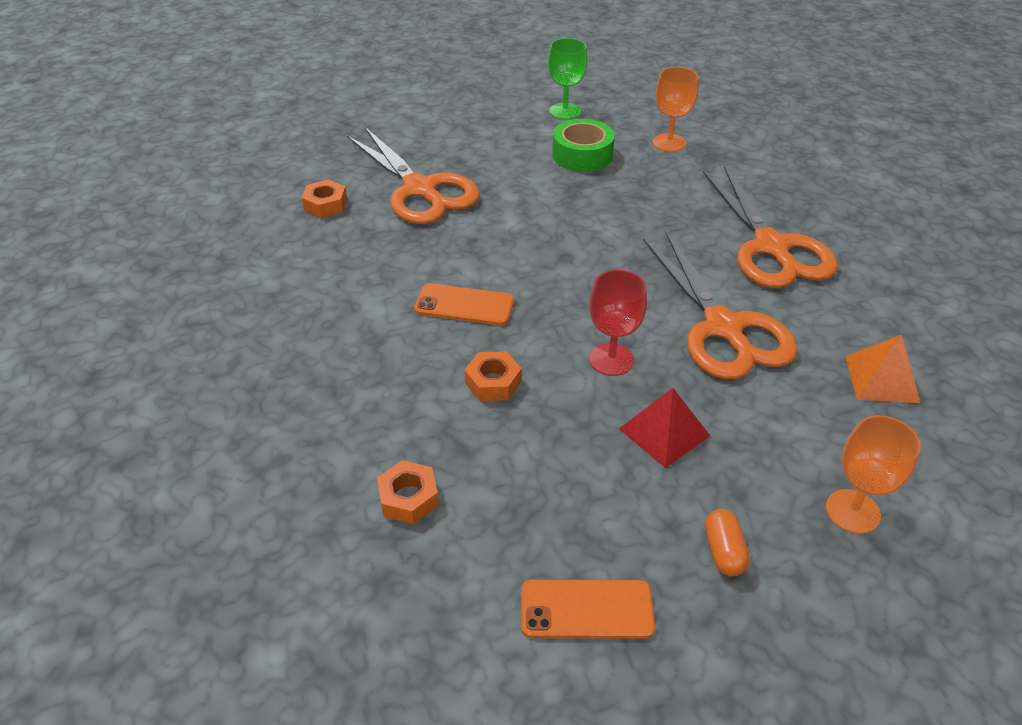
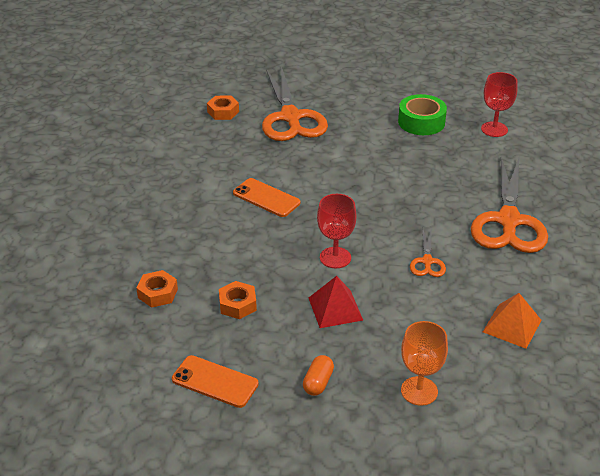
camera: 25 degrees right, 5 degrees down
(493, 382) = (251, 248): orange nut -> orange nut (237, 305)
(565, 111) = (433, 88): green goblet -> none
(669, 143) = (494, 129): orange goblet -> red goblet
(723, 328) = (427, 261): orange scissors -> orange scissors, size x0.45

